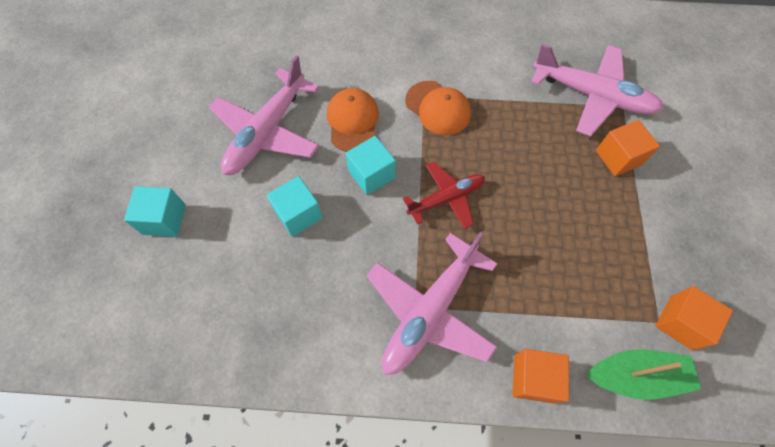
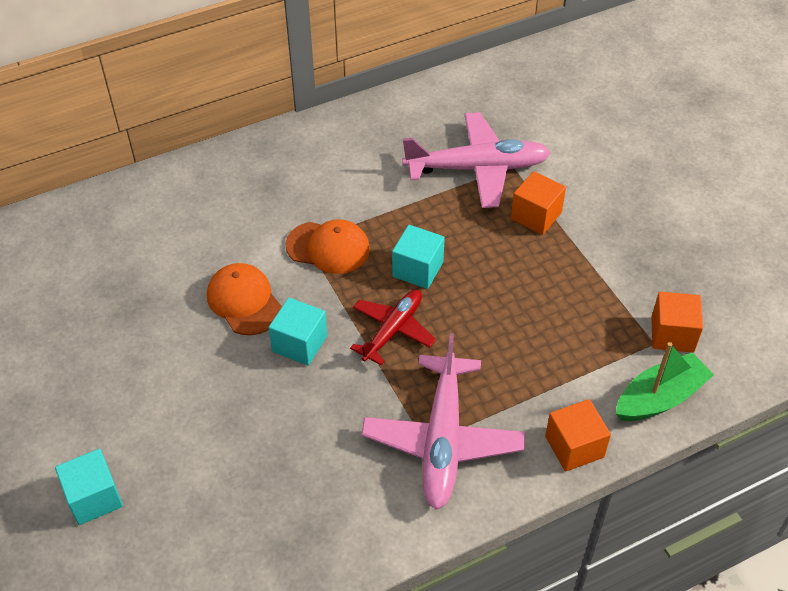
camera: 30 degrees left, 15 degrees down
(267, 131) = (153, 354): pink plane -> none
(298, 214) = (246, 419): turquoise cube -> turquoise cube (417, 269)

